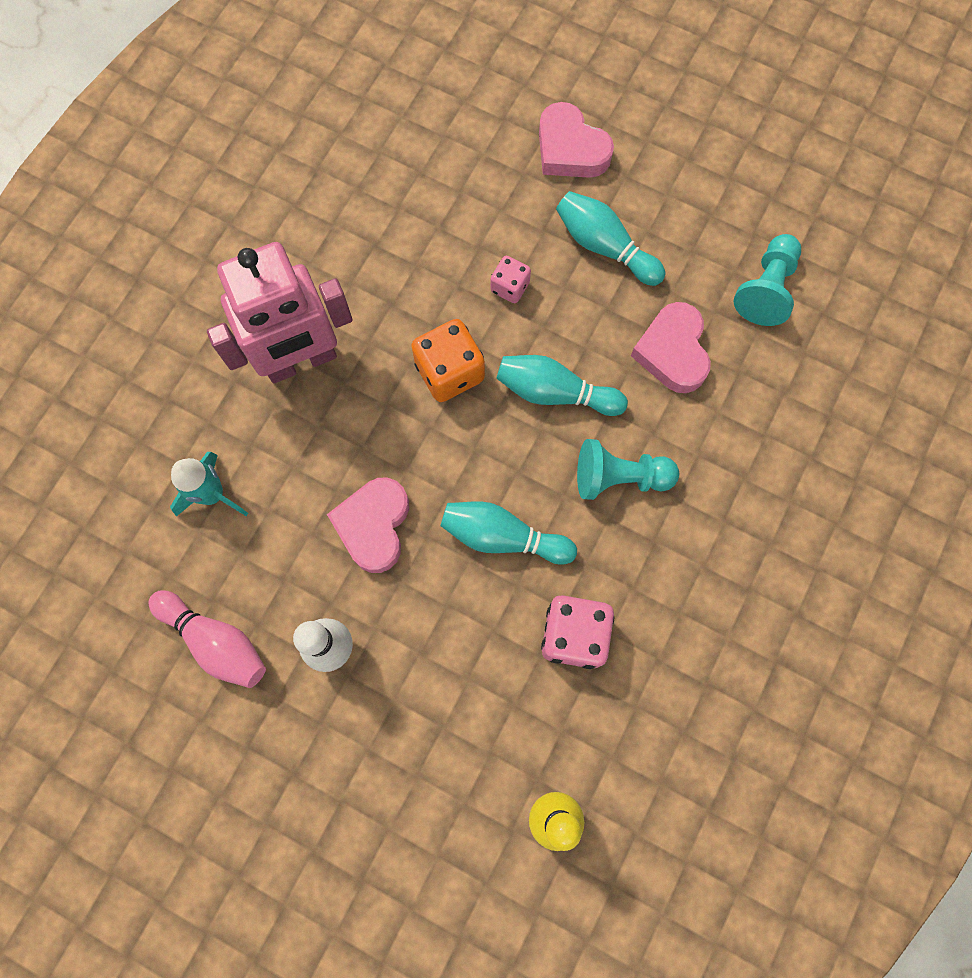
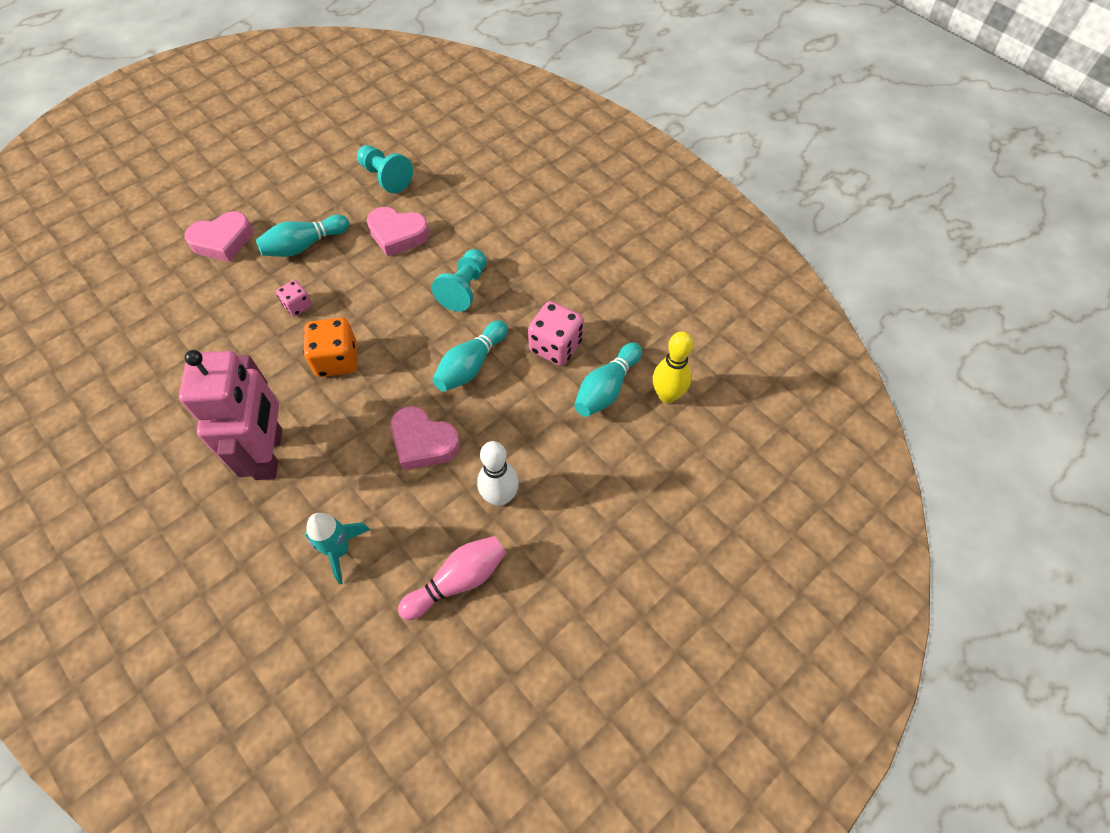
camera: 70 degrees left, 15 degrees down
(555, 392) = (388, 304): turquoise bowling pin -> turquoise bowling pin (606, 388)

